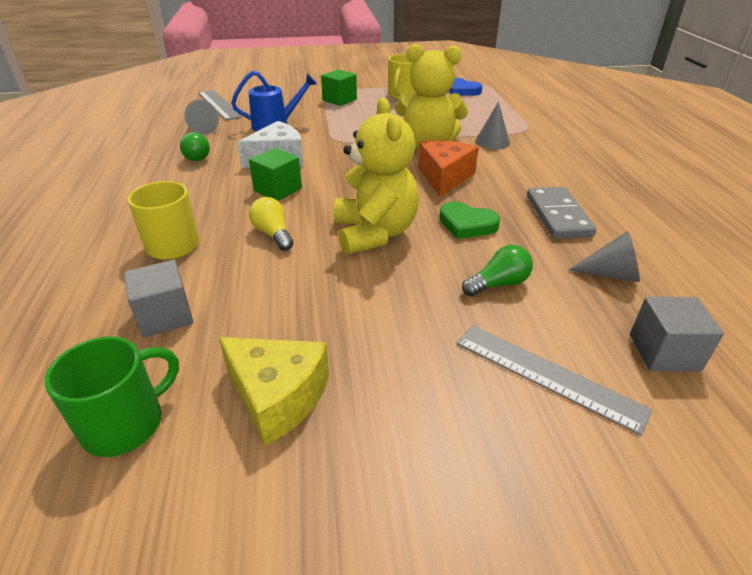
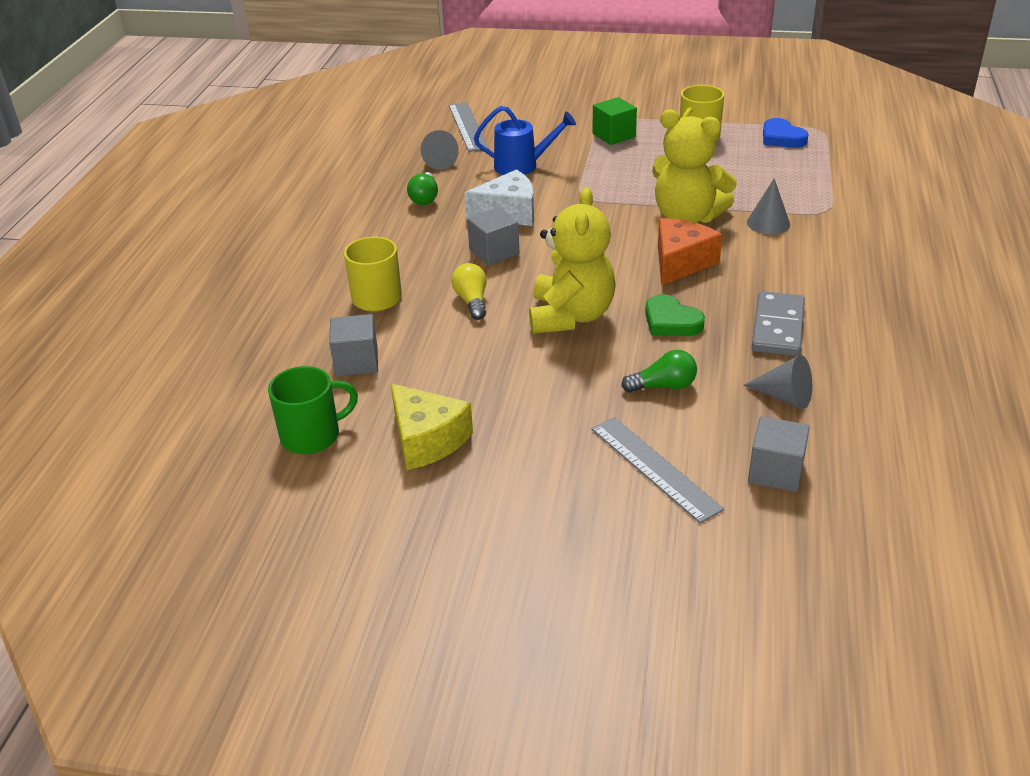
camera: 20 degrees right, 0 degrees up
(278, 190) = (494, 252): green cube -> grey cube

